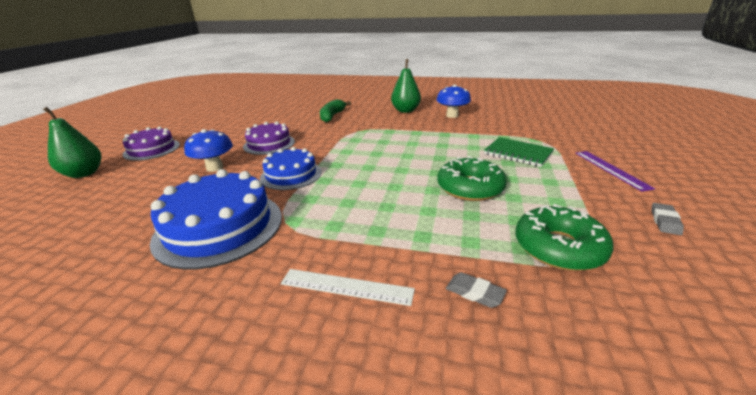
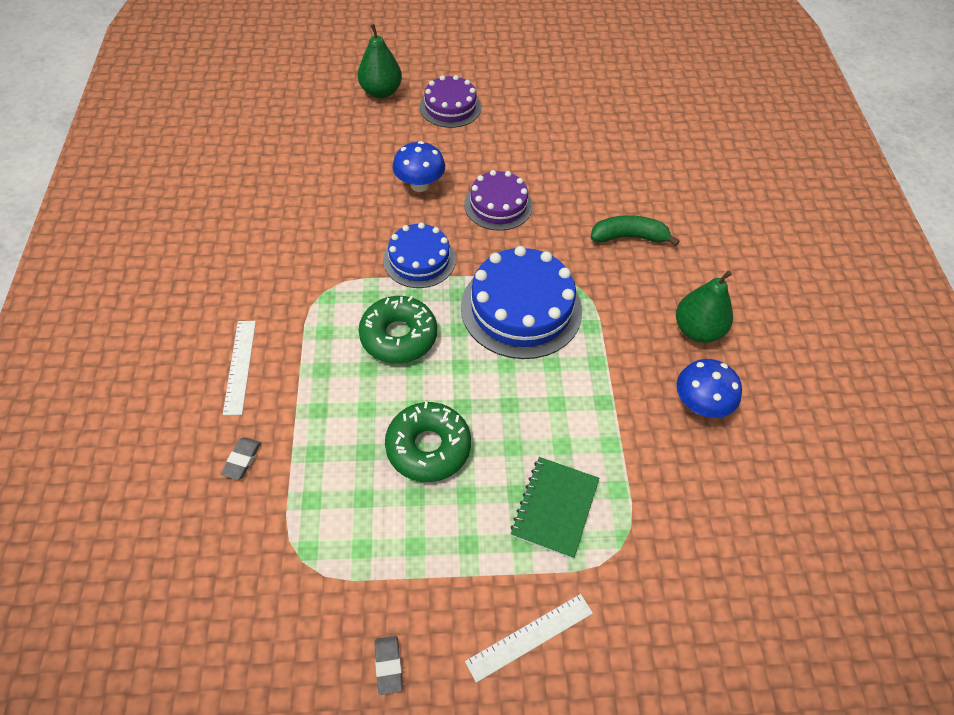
camera: 70 degrees right, 25 degrees up
(219, 227) = (307, 246): blue cake -> blue cake (521, 308)
(558, 247) = (316, 535): green donut -> green donut (398, 336)
(611, 169) = (530, 636): purple ruler -> white ruler
(665, 221) = (388, 665): grey eraser -> grey eraser turned 75 degrees clockwise

